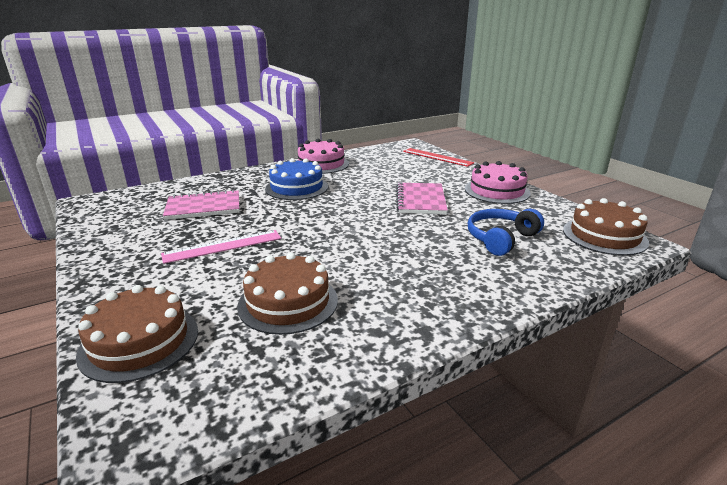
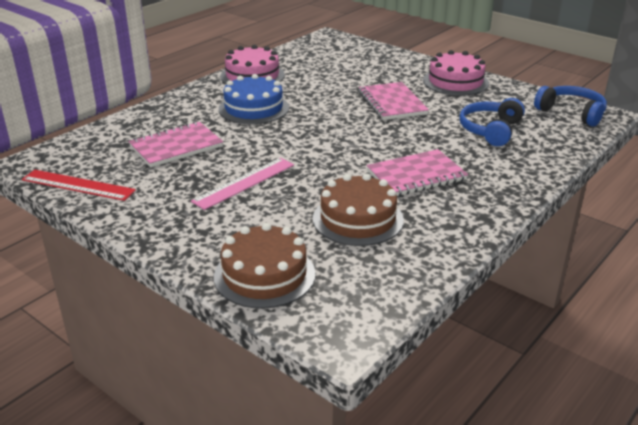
camera: 20 degrees left, 5 degrees up
(387, 269) = (416, 175): none -> pink notebook
(437, 157) = (369, 49): red ruler -> red ruler (78, 185)
(604, 236) = (571, 113): brown cake -> blue headphones

